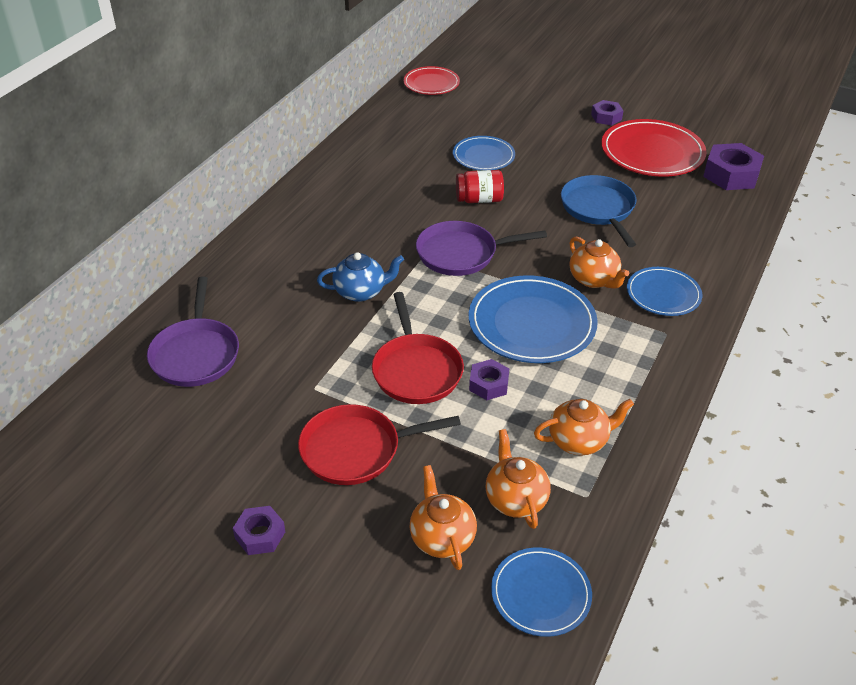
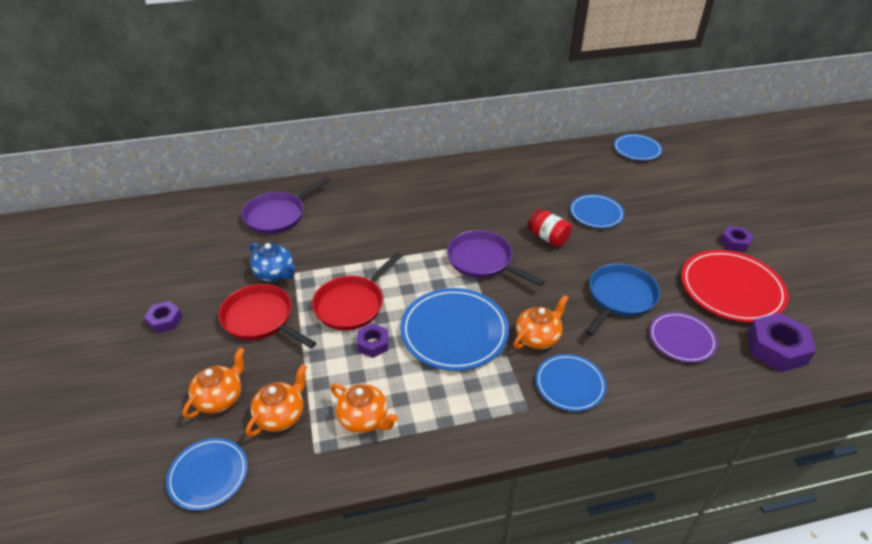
camera: 50 degrees right, 0 degrees up
(361, 292) = (395, 241): blue teapot -> blue teapot (275, 274)
(431, 83) = (637, 149): red plate -> blue plate
(594, 279) = (538, 337): orange teapot -> orange teapot turned 150 degrees counterclockwise
(676, 209) = (681, 339): none -> purple plate

